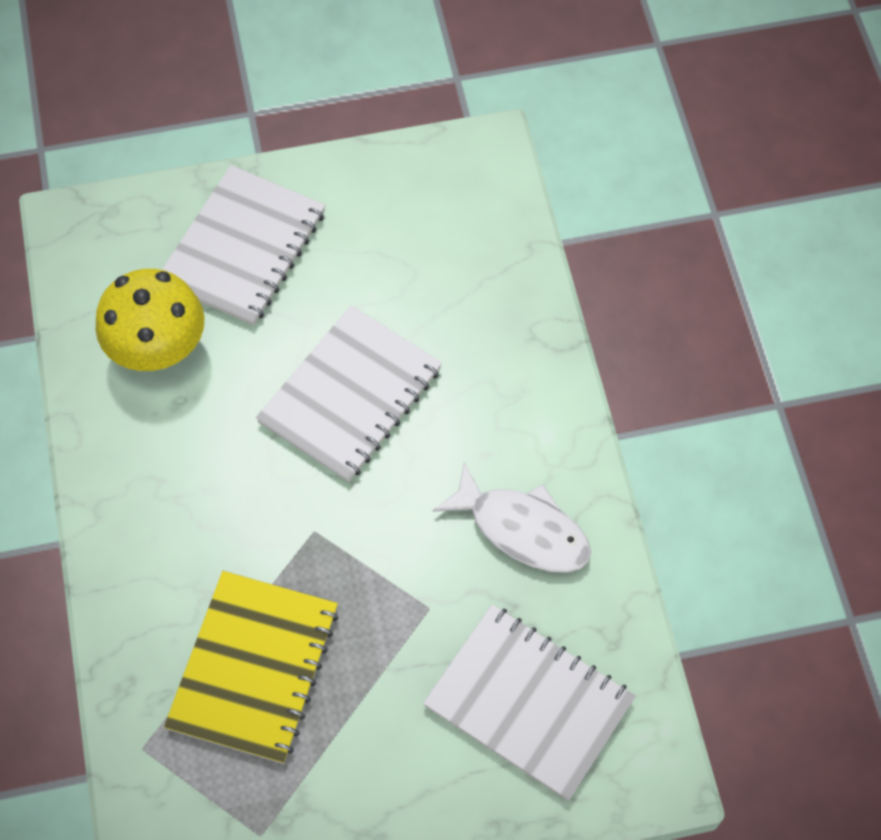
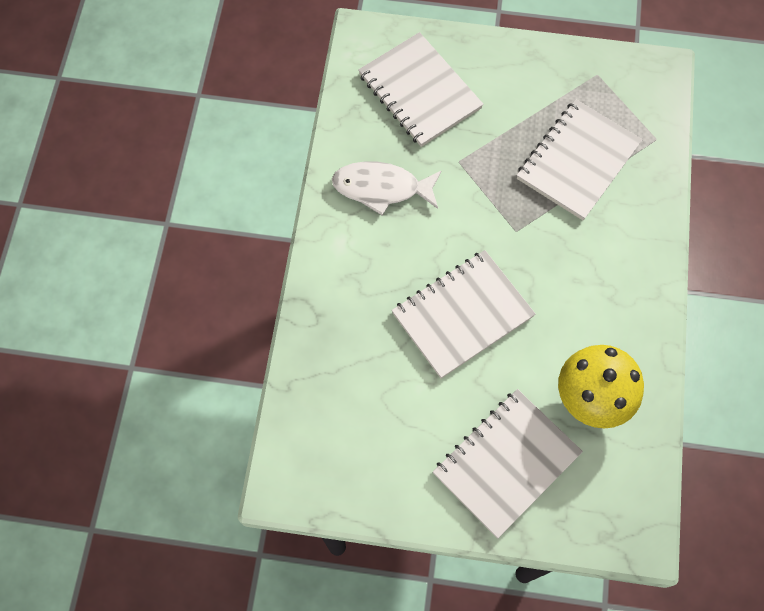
camera: 160 degrees left, 5 degrees up
(254, 668) = (578, 161): yellow notebook -> white notebook
(522, 529) = (381, 188): white fish -> white fish turned 45 degrees counterclockwise

